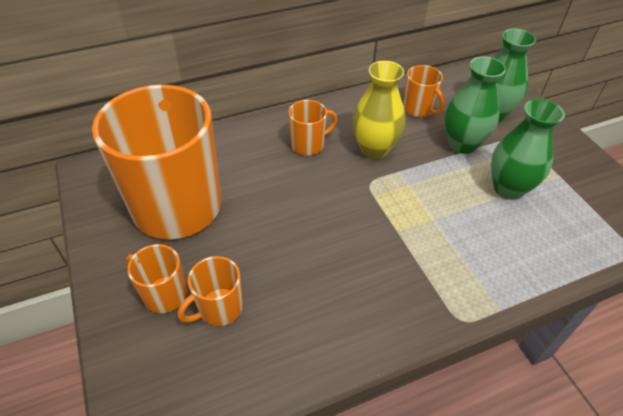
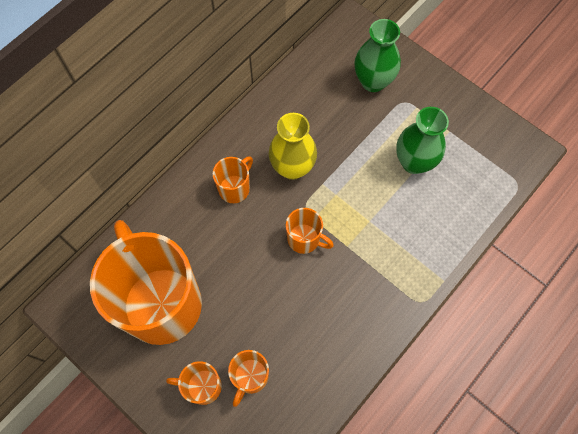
camera: 25 degrees left, 20 degrees up
(418, 109) = (309, 102): orange mug -> orange mug (304, 239)
(462, 144) = (362, 129): green vase -> none

